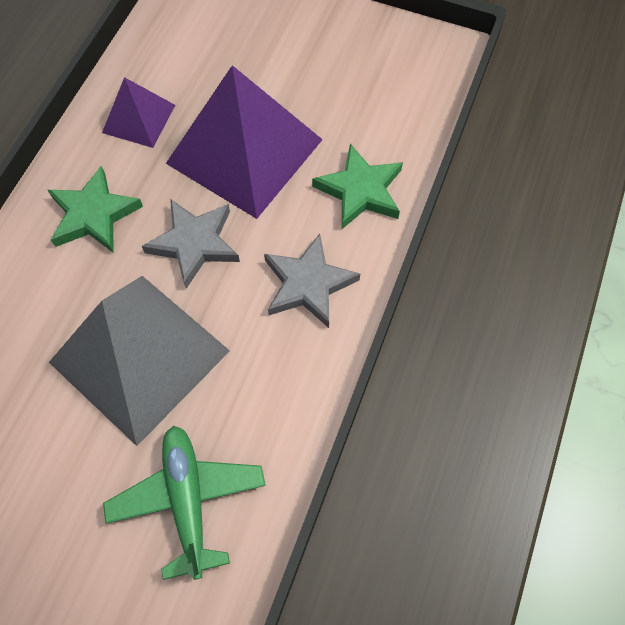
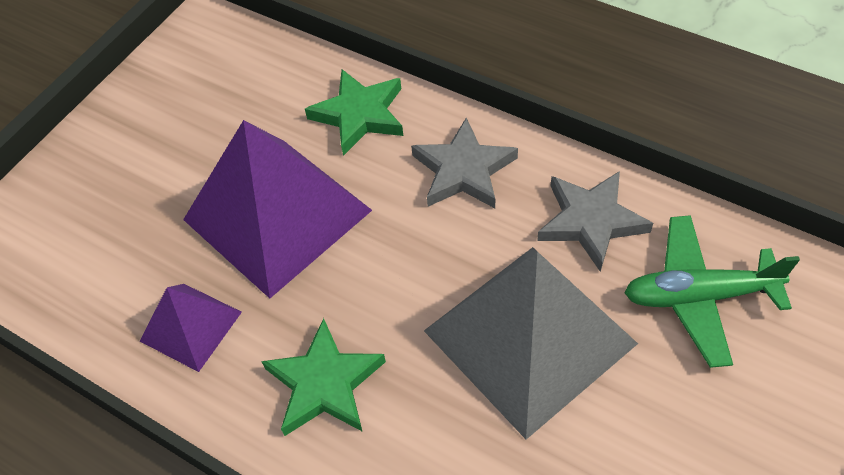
camera: 75 degrees left, 10 degrees down
(194, 243) = (391, 273): grey star -> grey star (591, 221)

